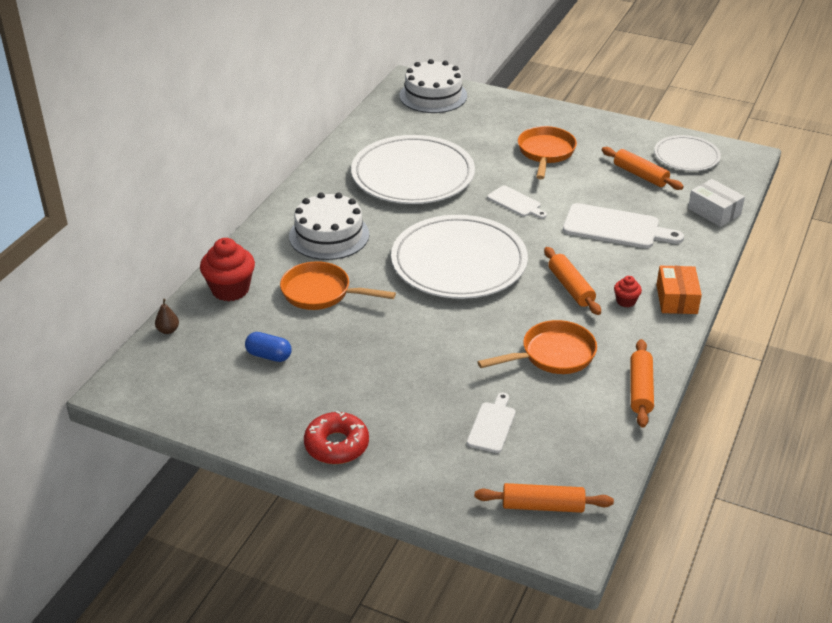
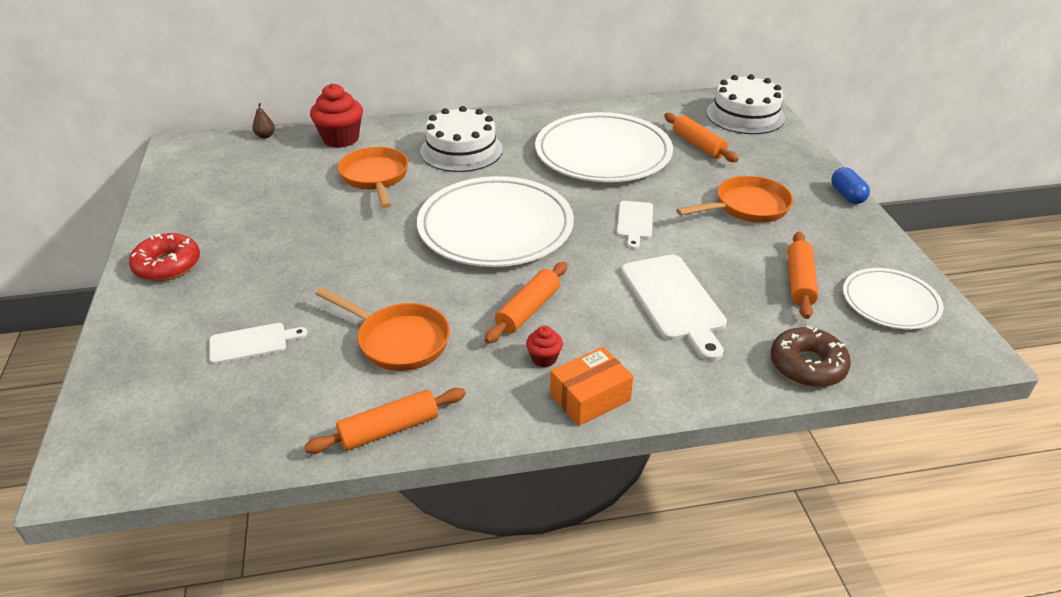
camera: 55 degrees right, 0 degrees up
(269, 355) = (267, 188): blue capsule -> blue capsule (847, 195)
(542, 506) = (140, 426): orange rolling pin -> orange rolling pin (698, 145)
(714, 212) = (807, 365): white box -> brown donut

